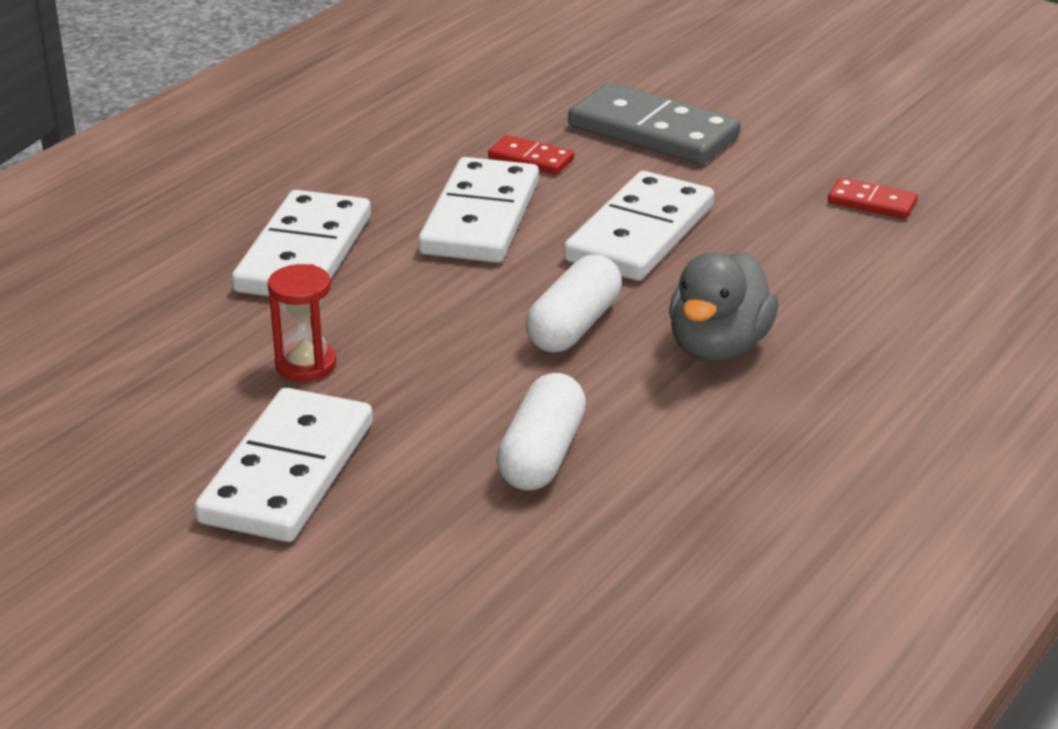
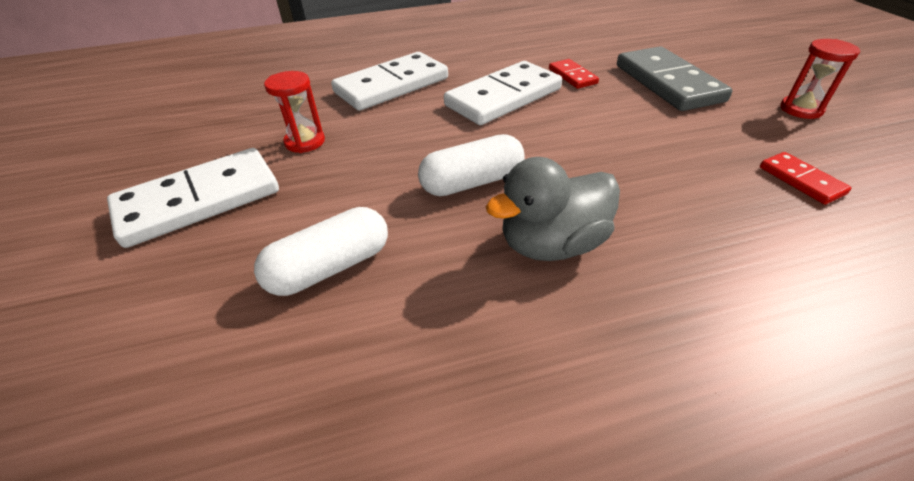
camera: 40 degrees right, 10 degrees up
(639, 233) = (588, 139): white domino -> none
(816, 121) = (801, 109): none -> red hourglass

